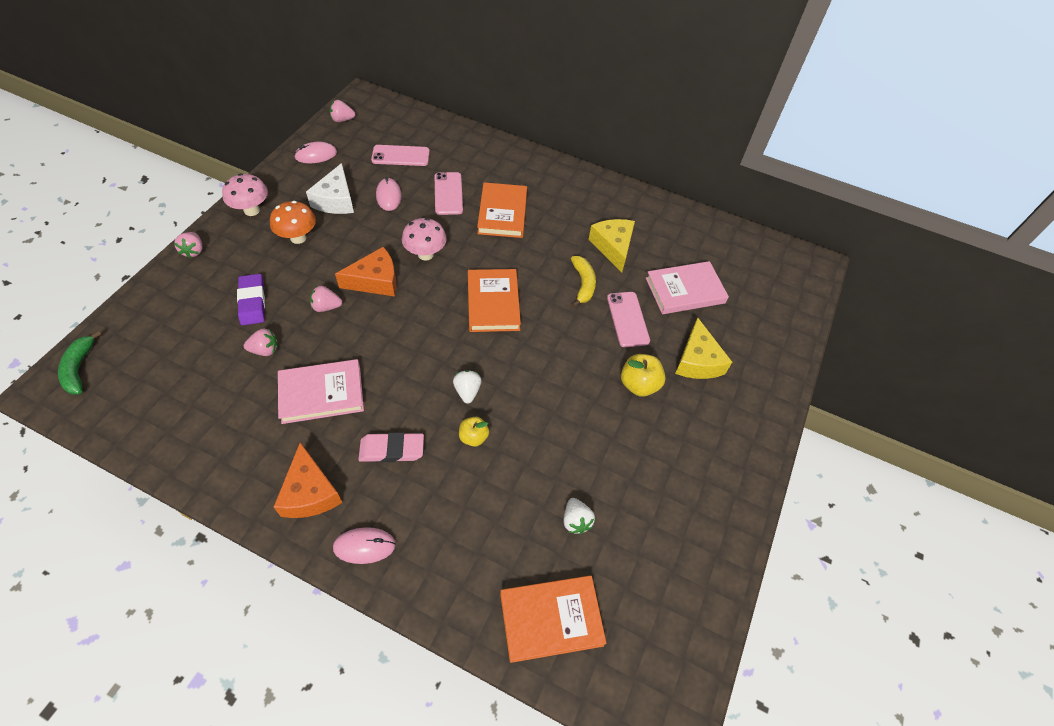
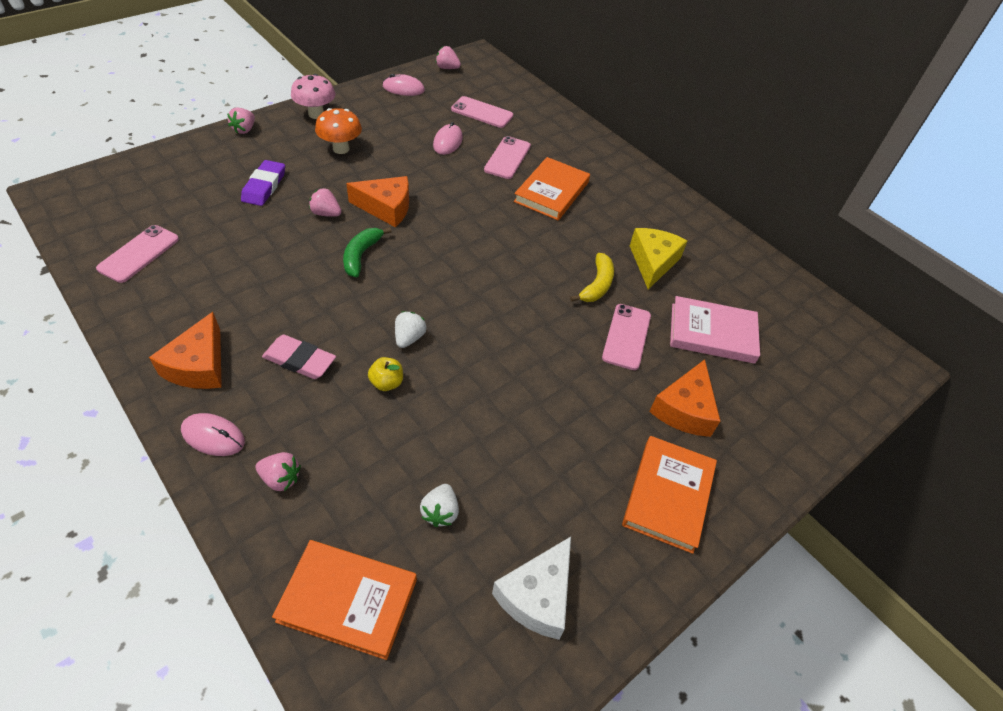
camera: 25 degrees right, 5 degrees down
(79, 368) = (88, 186): green banana -> green banana (361, 255)
(180, 415) = (139, 254): none -> pink phone
(265, 350) = (246, 229): pink strawberry -> pink strawberry (281, 478)
(321, 393) = (270, 284): pink book -> none
(336, 200) = (396, 130): white cheese -> white cheese (537, 596)
(425, 254) = (450, 202): pink mushroom -> none
(493, 303) = (489, 268): orange book -> orange book (668, 495)
(639, 384) = (599, 406): yellow apple -> none
(697, 361) = (684, 409): yellow cheese -> orange cheese

